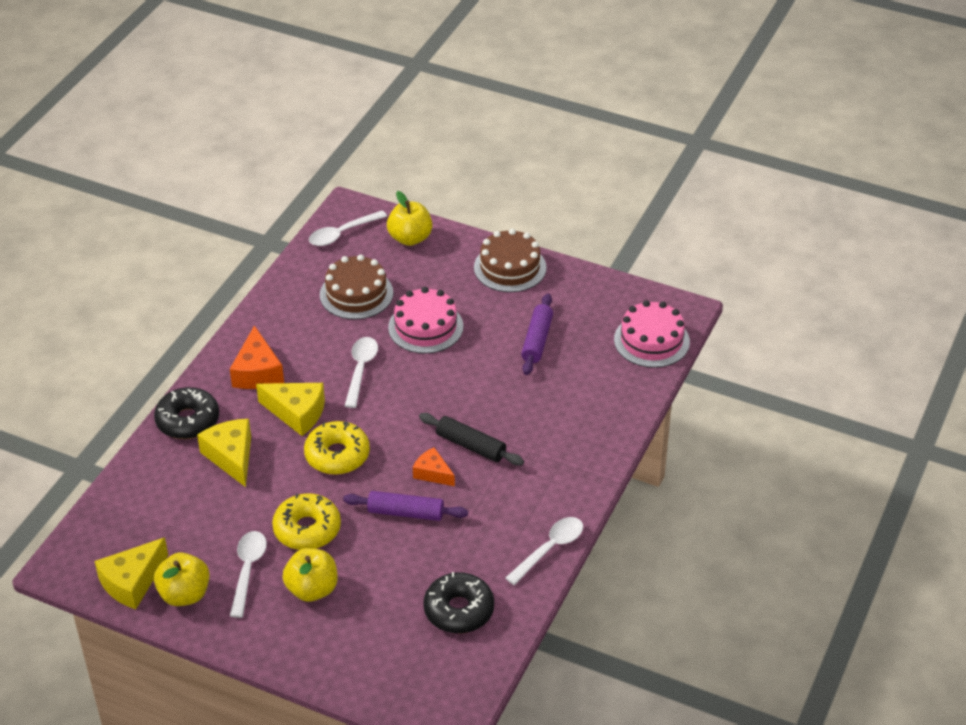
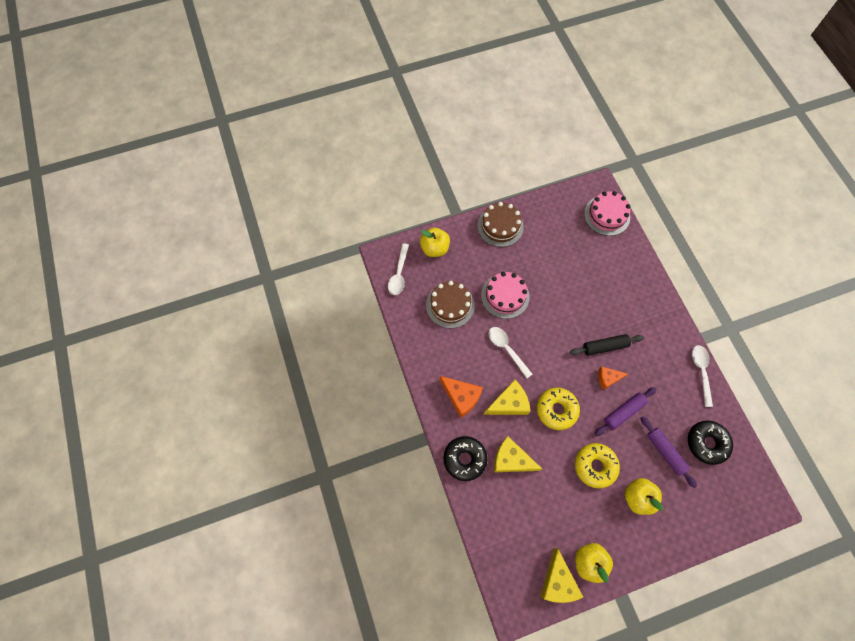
camera: 45 degrees left, 25 degrees up
(248, 570) = (598, 517): white spoon -> none
(537, 340) = (561, 259): purple rolling pin -> purple rolling pin (665, 452)

